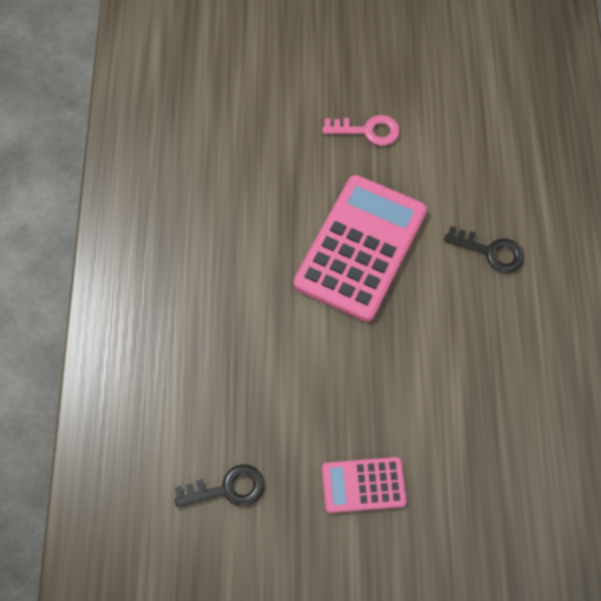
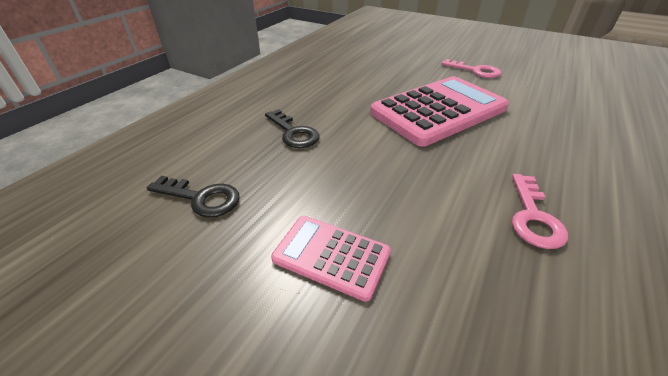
camera: 30 degrees right, 25 degrees down
(483, 369) = (533, 216): none -> pink key
(490, 251) = (565, 144): black key -> black key (293, 133)

